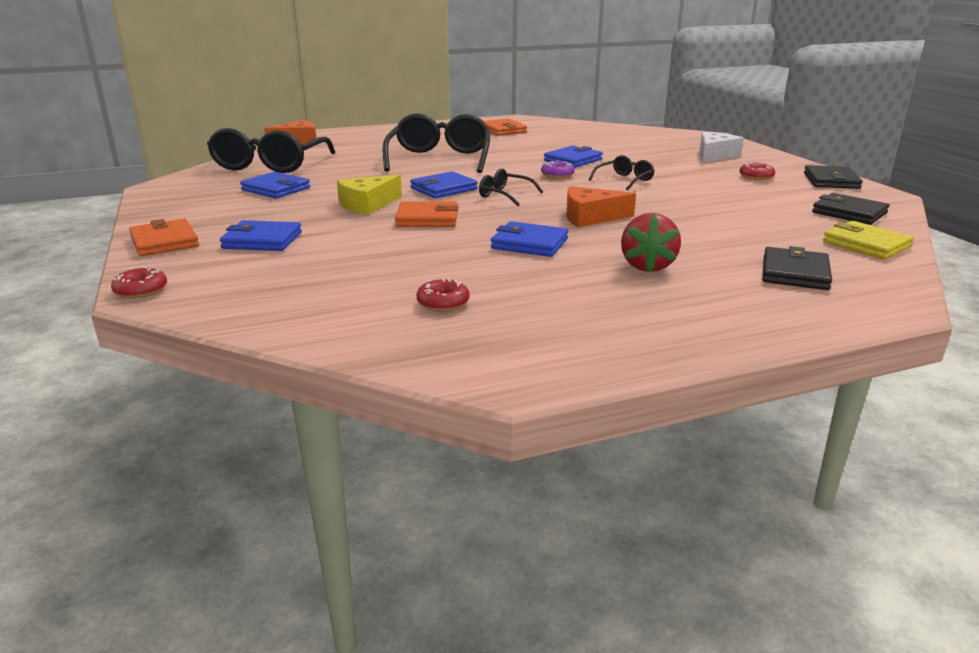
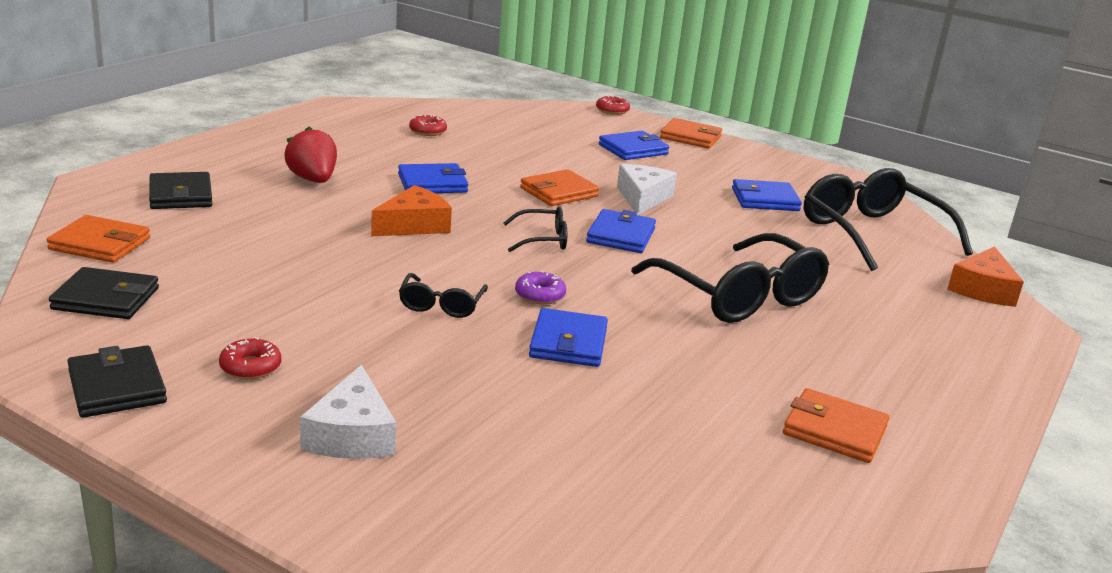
camera: 140 degrees right, 0 degrees up
(367, 204) = (642, 198): yellow cheese -> white cheese
(866, 244) = (100, 244): yellow wallet -> orange wallet

